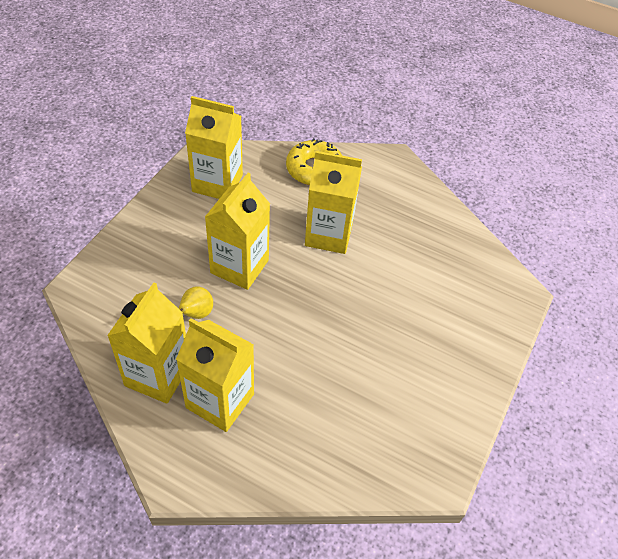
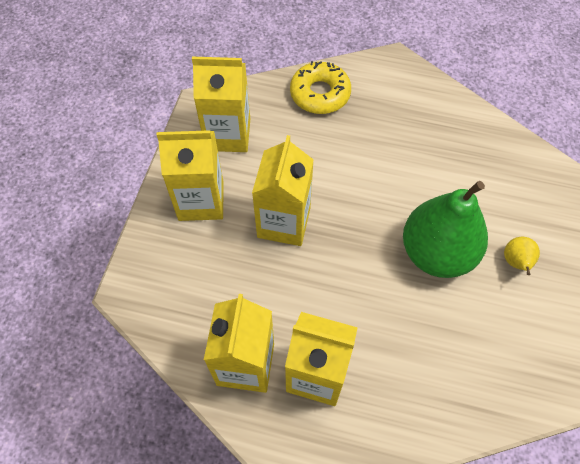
camera: 10 degrees left, 10 degrees up
(196, 314) = (259, 286): yellow pear -> yellow pear (516, 262)
(328, 234) = (359, 163): yellow carton -> yellow carton (201, 201)
(373, 326) = (437, 253): none -> green pear

